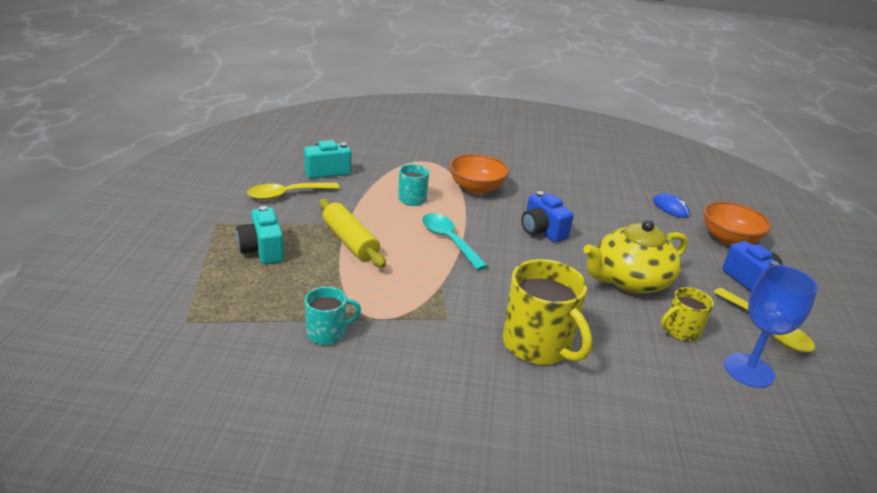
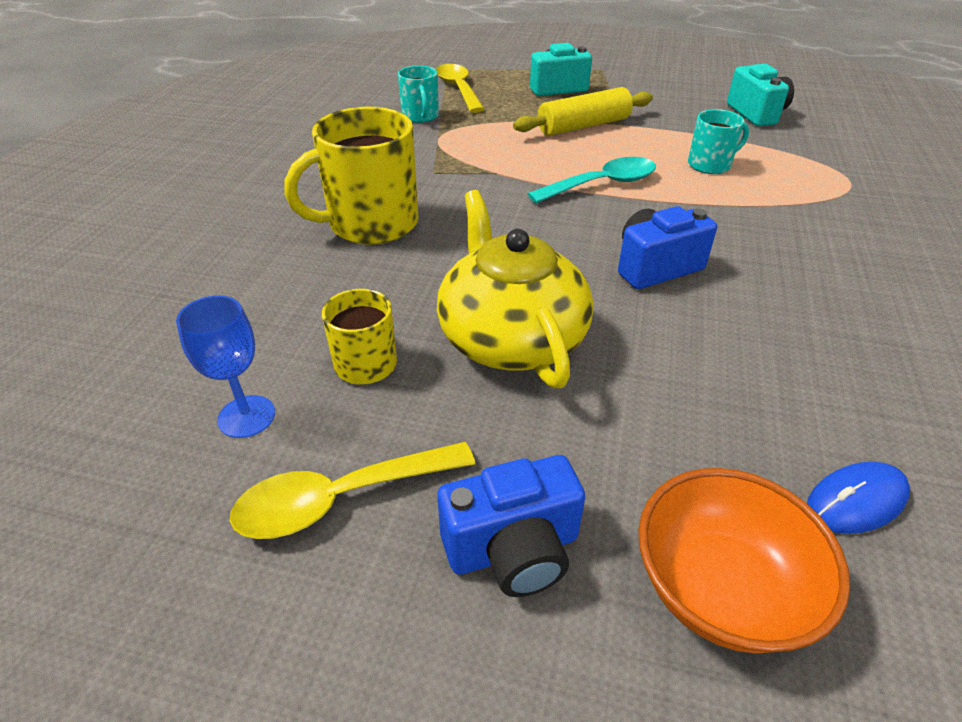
camera: 100 degrees right, 10 degrees up
(287, 195) = (678, 95): yellow spoon -> yellow spoon (458, 89)
(476, 188) = (779, 219): orange bowl -> none
(748, 370) = (246, 416): blue goblet -> blue goblet, size x0.66

